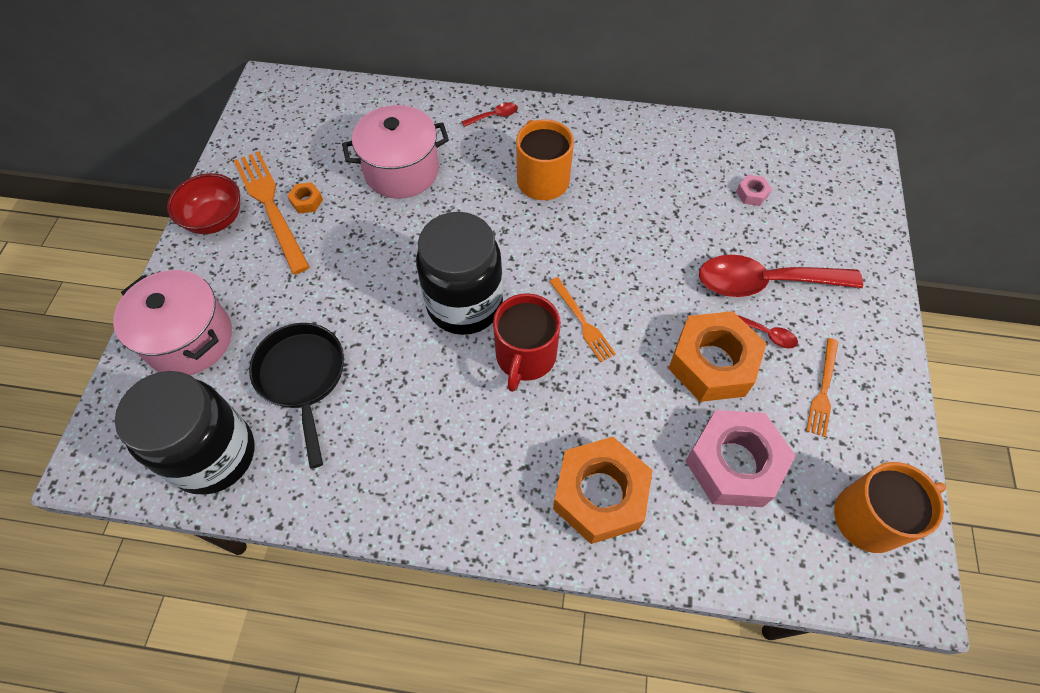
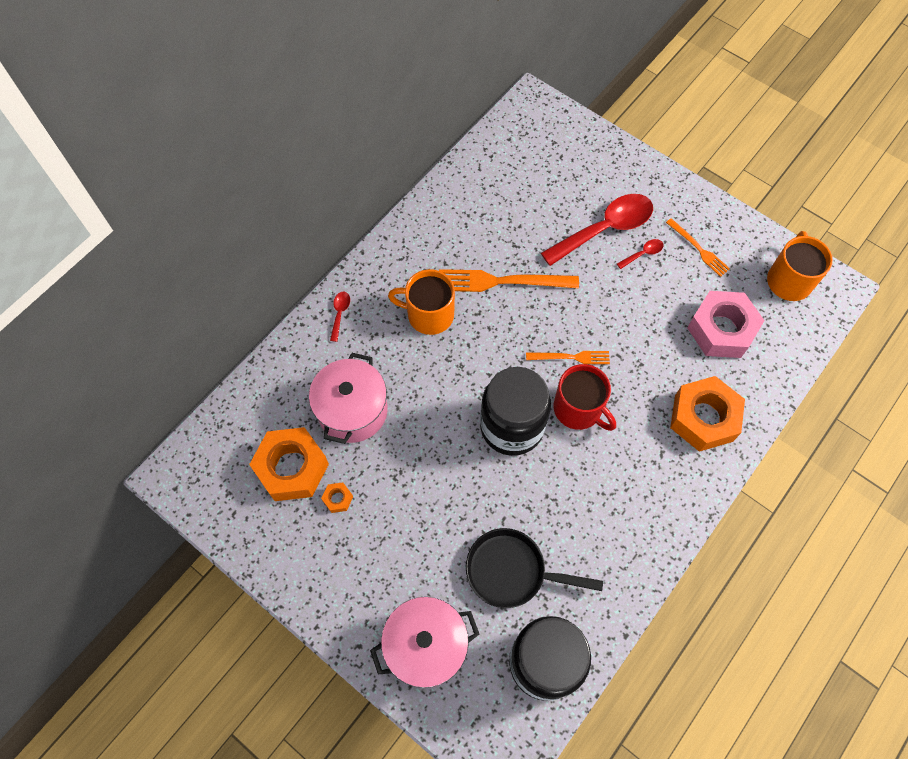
camera: 60 degrees left, 5 degrees up
(215, 219) = (310, 582): red bowl -> none
(271, 207) = (325, 530): orange fork -> orange fork (502, 281)
(712, 363) = (647, 298): orange nut -> orange nut (292, 468)
(752, 194) = (528, 190): pink nut -> none
(765, 282) = (604, 229): red spoon -> red spoon turned 150 degrees counterclockwise

